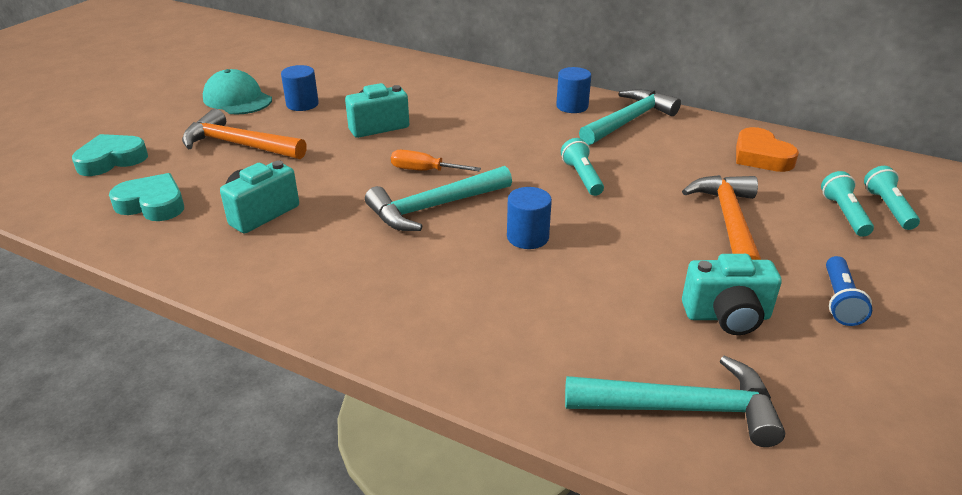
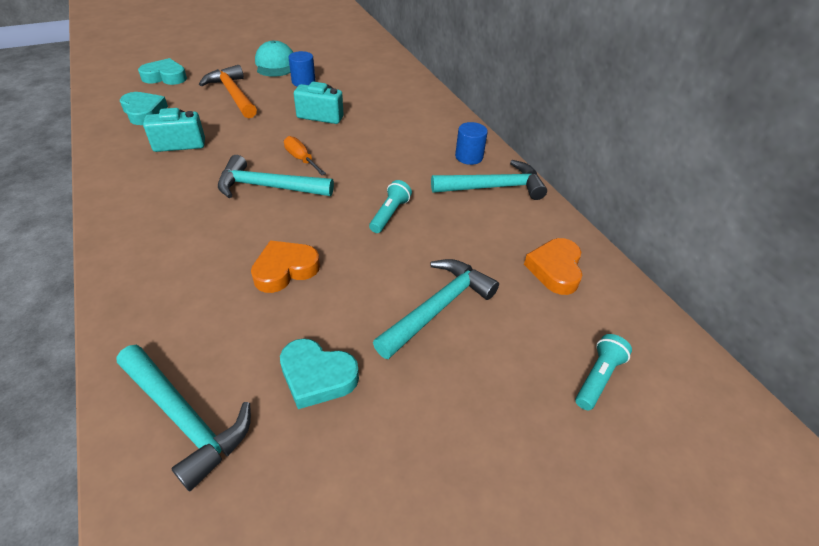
camera: 35 degrees right, 10 degrees up
(527, 237) = (288, 238): blue cylinder -> none
(569, 261) = (285, 270): none -> orange heart
(727, 316) = (317, 376): turquoise camera -> turquoise heart
(729, 222) = (438, 307): orange hammer -> turquoise hammer
(839, 301) = (418, 424): blue flashlight -> none
(844, 214) = (546, 358): turquoise flashlight -> none

